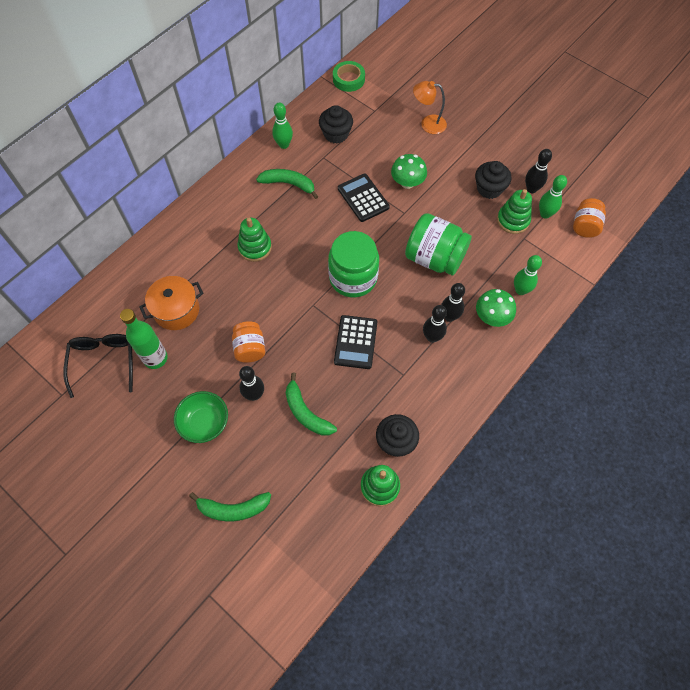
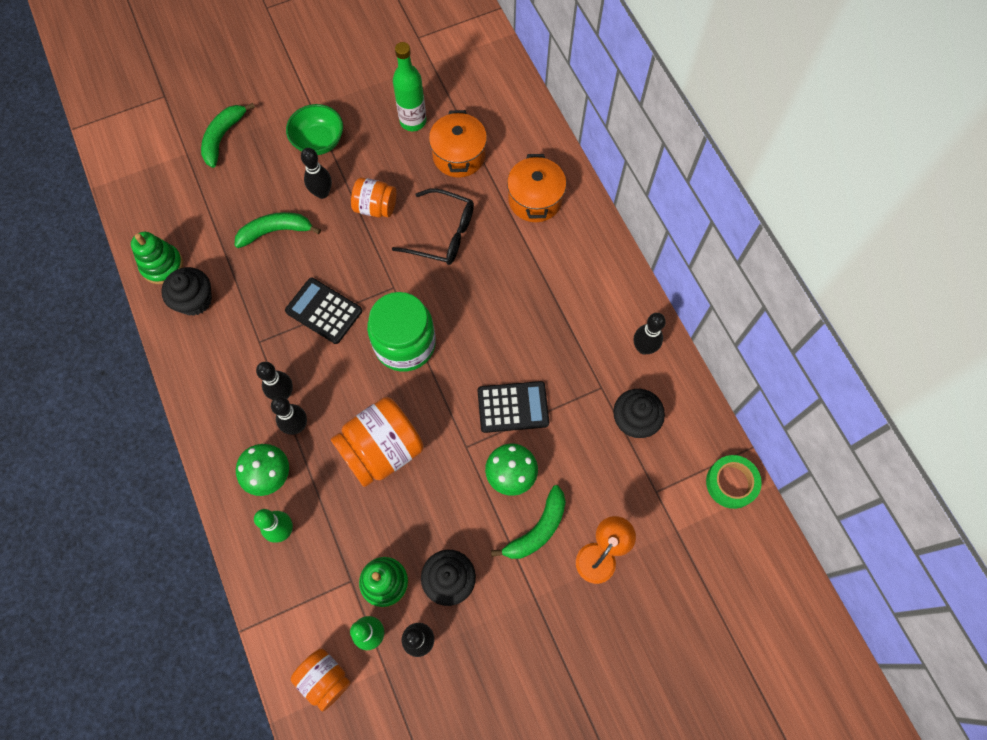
camera: 115 degrees right, 5 degrees up
(103, 362) = (434, 78): black glasses -> black glasses (443, 234)
(196, 244) = (535, 199): none -> orange pot
(255, 247) = (500, 257): green stacking toy -> none
(284, 145) = (643, 348): green bowling pin -> black bowling pin
(288, 184) = (576, 328): green banana -> green banana (537, 529)
(434, 258) = (382, 450): green jar -> orange jar

